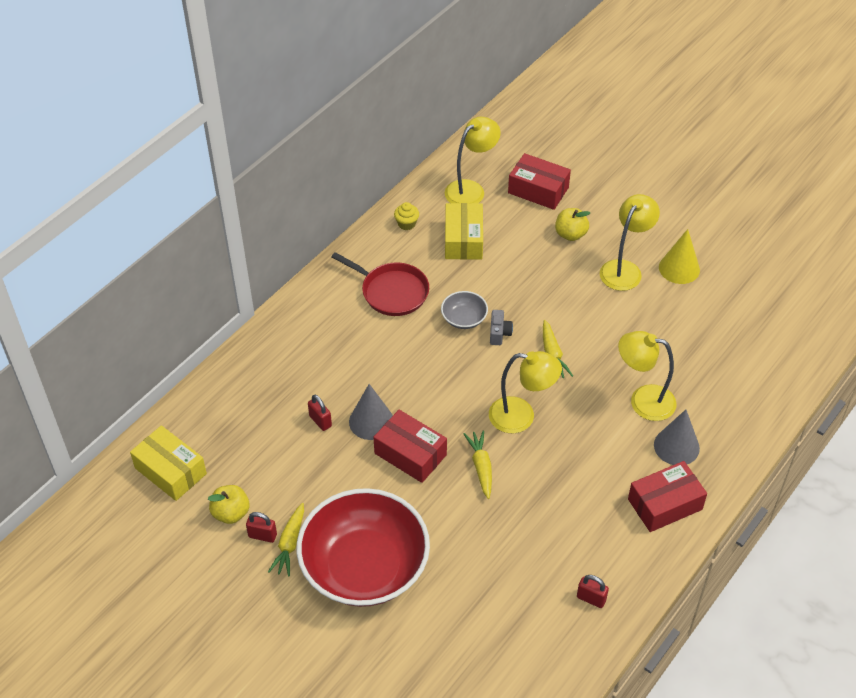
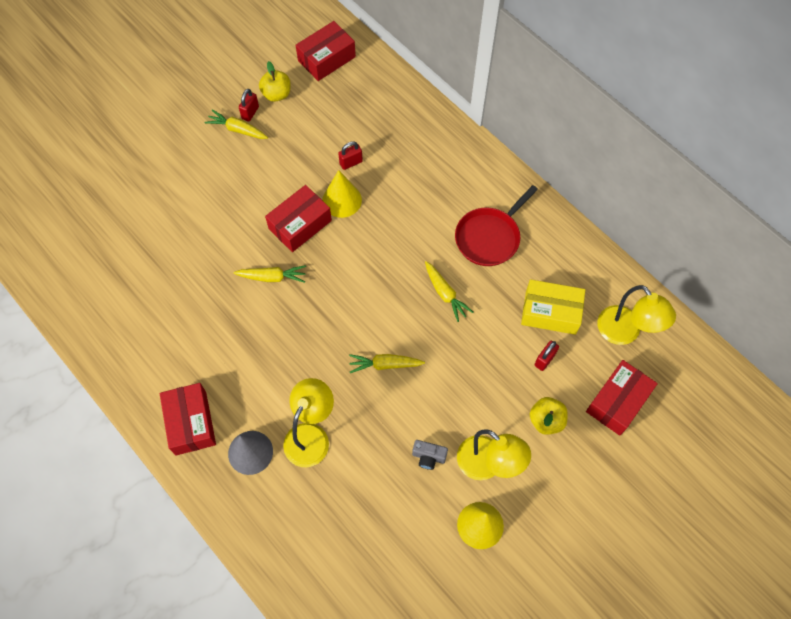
camera: 100 degrees right, 15 degrees up
(170, 471) = (326, 59): yellow box -> red box
(364, 567) = (201, 177): red bowl -> none
(371, 421) = (342, 200): grey cone -> yellow cone
(406, 224) = (579, 263): yellow cupcake -> none
(464, 318) = (445, 294): grey bowl -> yellow carrot
(499, 333) = (421, 322): grey camera -> grey camera (428, 457)
(521, 416) = (318, 321): yellow lamp -> none
(591, 598) = (119, 336): red padlock -> red padlock (544, 360)

